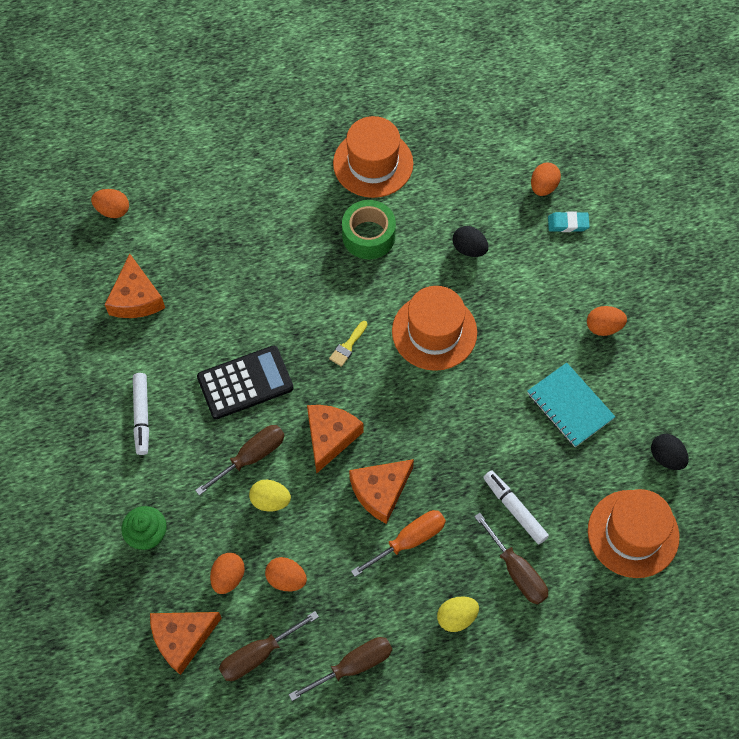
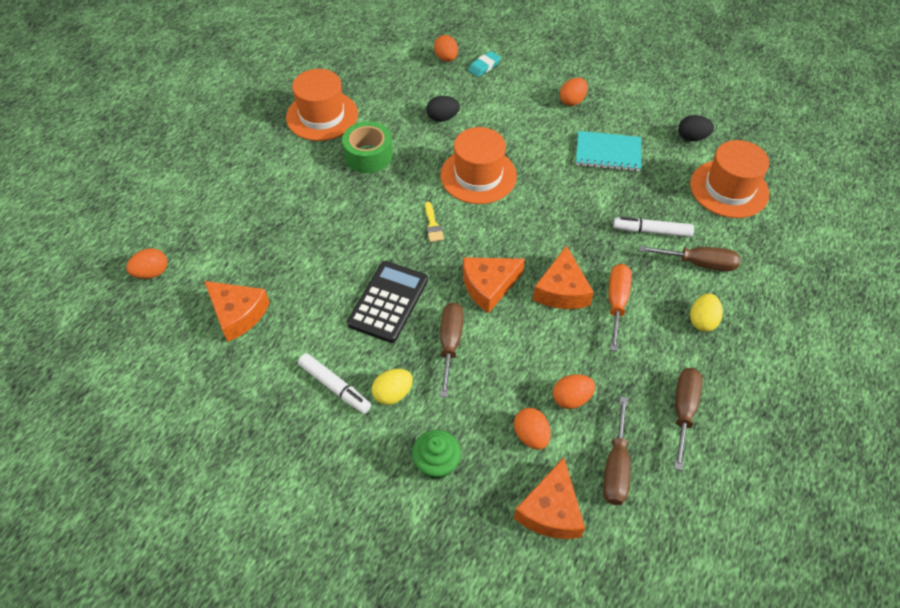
camera: 45 degrees left, 10 degrees down
(270, 501) = (498, 359): yellow egg -> yellow egg (393, 393)
(330, 437) = (488, 286): orange cheese -> orange cheese turned 90 degrees counterclockwise

